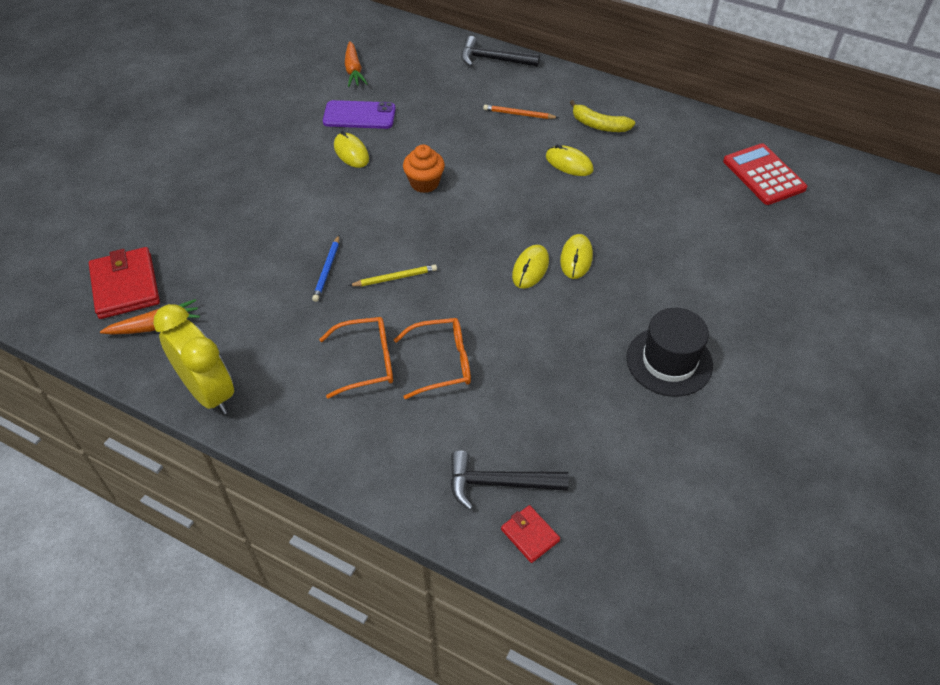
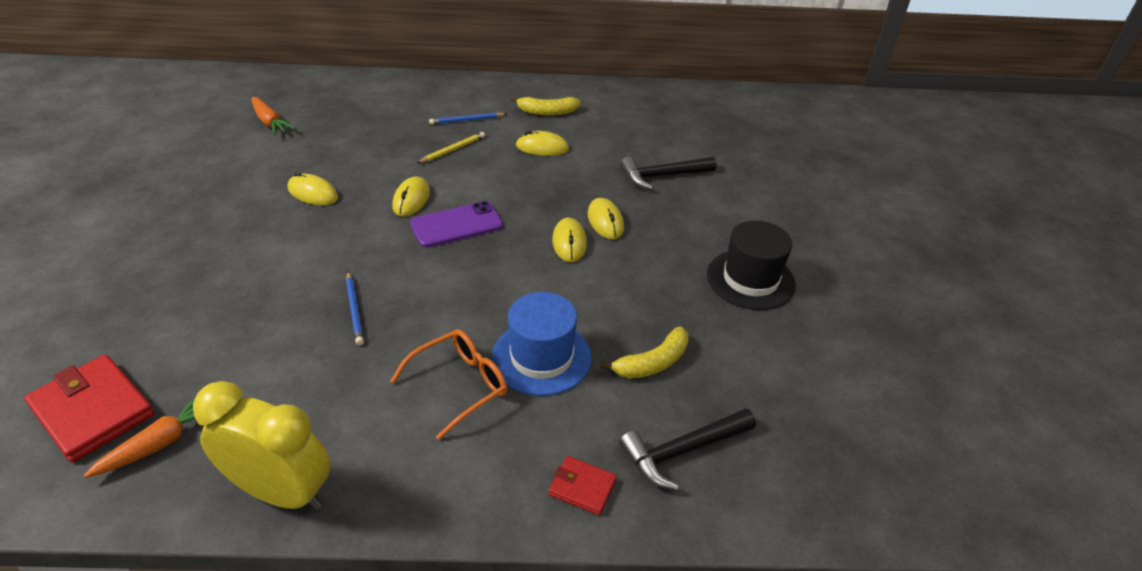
camera: 30 degrees left, 10 degrees down
(359, 115) = (301, 159): purple phone -> purple phone (456, 225)
(395, 278) = (437, 293): yellow pencil -> yellow pencil (452, 150)
(424, 183) = (411, 199): orange cupcake -> yellow mouse
(441, 363) = (541, 357): orange glasses -> blue hat
(493, 59) = (411, 84): black hammer -> black hammer (662, 176)
(519, 114) = (467, 120): orange pencil -> blue pencil
(526, 403) = (652, 363): none -> yellow banana
(530, 535) = (749, 489): red wallet -> red wallet (582, 487)
(764, 175) = (710, 115): red calculator -> none

